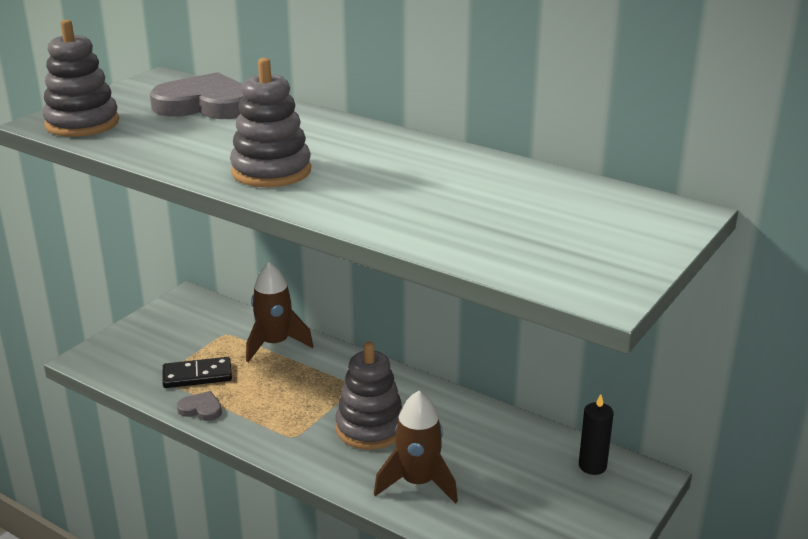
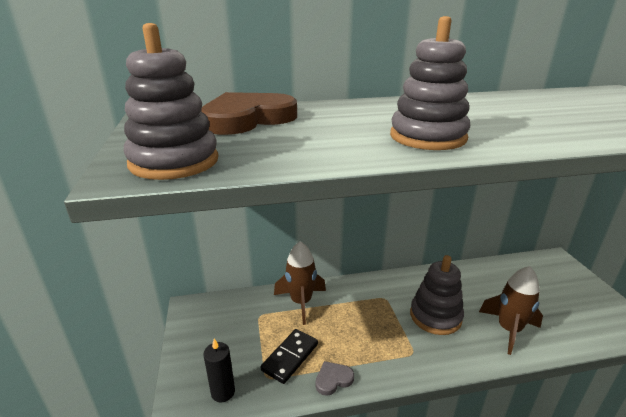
camera: 45 degrees left, 0 degrees up
(205, 105) = (247, 119): grey heart -> brown heart
(592, 466) = (536, 267): black candle -> black candle (223, 392)

